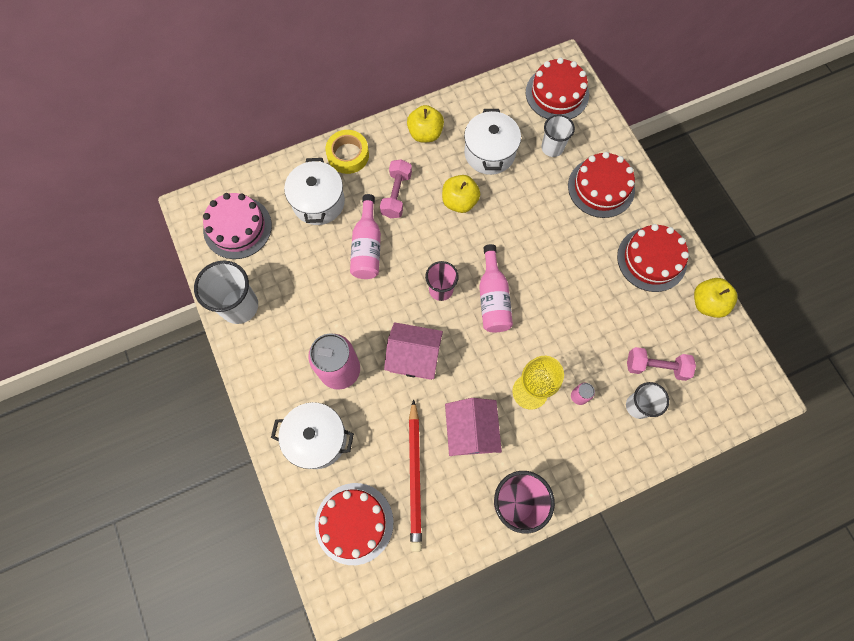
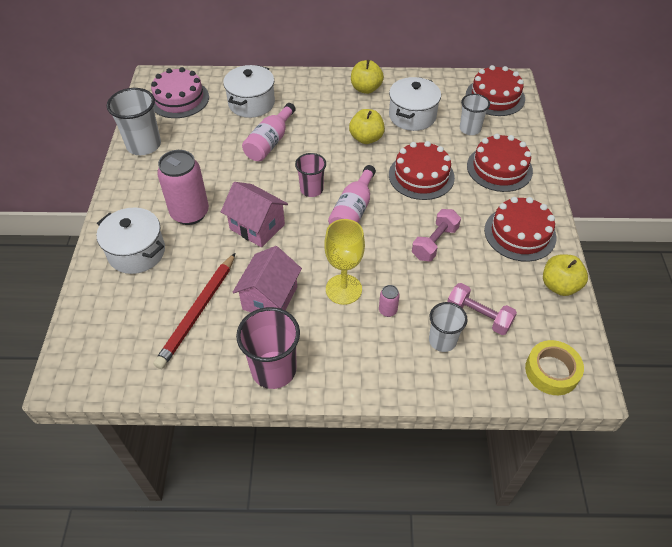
camera: 25 degrees right, 20 degrees down
(348, 155) = (295, 83): yellow tape -> yellow tape (551, 371)
(354, 523) = (121, 325): red cake -> red cake (421, 176)
(396, 194) = (316, 118): pink dumbbell -> pink dumbbell (434, 243)

